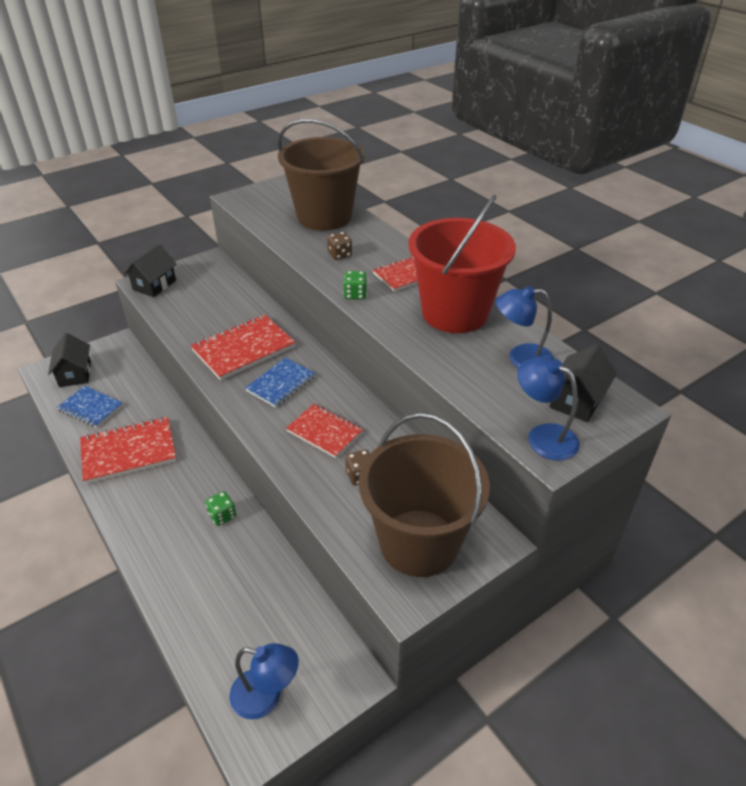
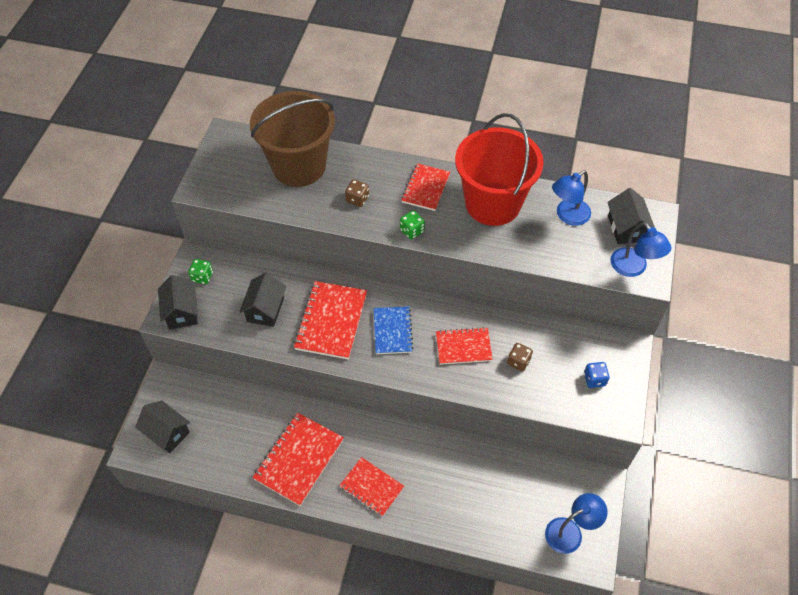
camera: 40 degrees left, 15 degrees up
(91, 408) = (222, 449): blue notebook -> none
(151, 512) = (371, 487): none -> red notebook
(208, 315) = (265, 309): none -> black house
(222, 515) = (421, 452): green dice -> green dice (202, 277)
(419, 542) = (594, 379): brown bucket -> blue dice
(543, 436) = (633, 268): blue lamp -> blue lamp turned 120 degrees counterclockwise

